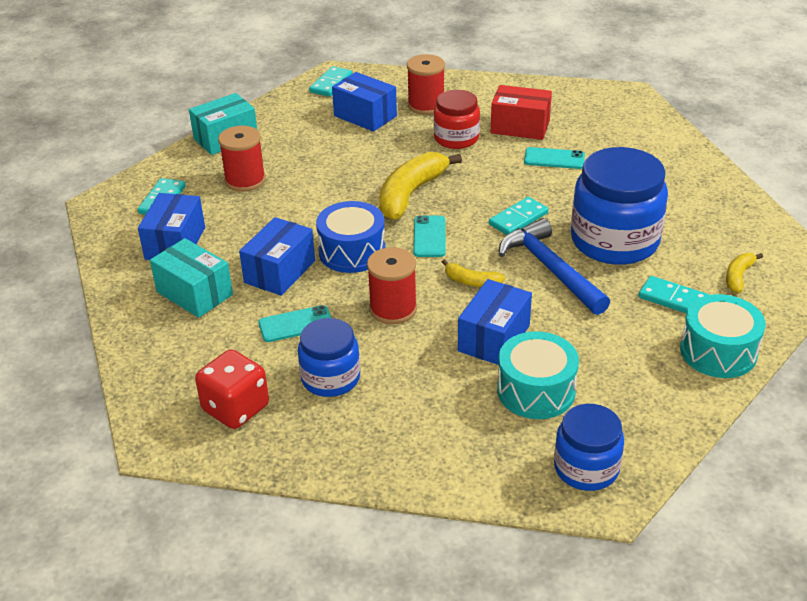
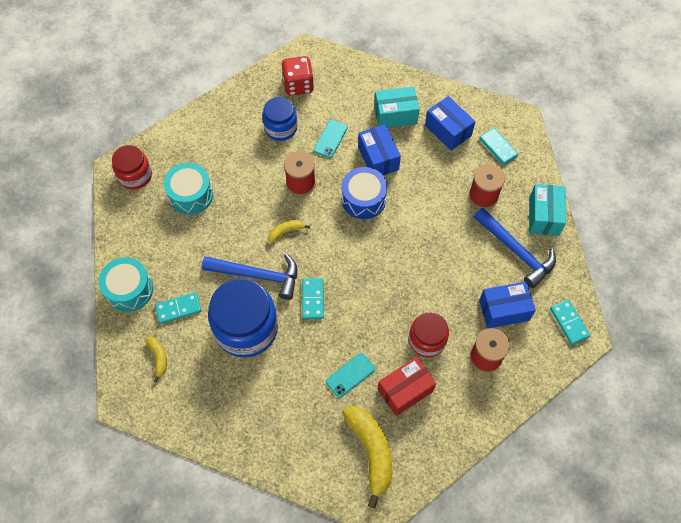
camera: 130 degrees right, 25 degrees up
(289, 136) = (516, 251): none -> blue hammer
(411, 194) = (389, 266): yellow banana -> yellow banana (371, 452)
(429, 237) = (341, 243): turquoise phone -> none
(494, 338) = (238, 207): blue box -> none
(586, 468) = (135, 176): blue jar -> red jar

